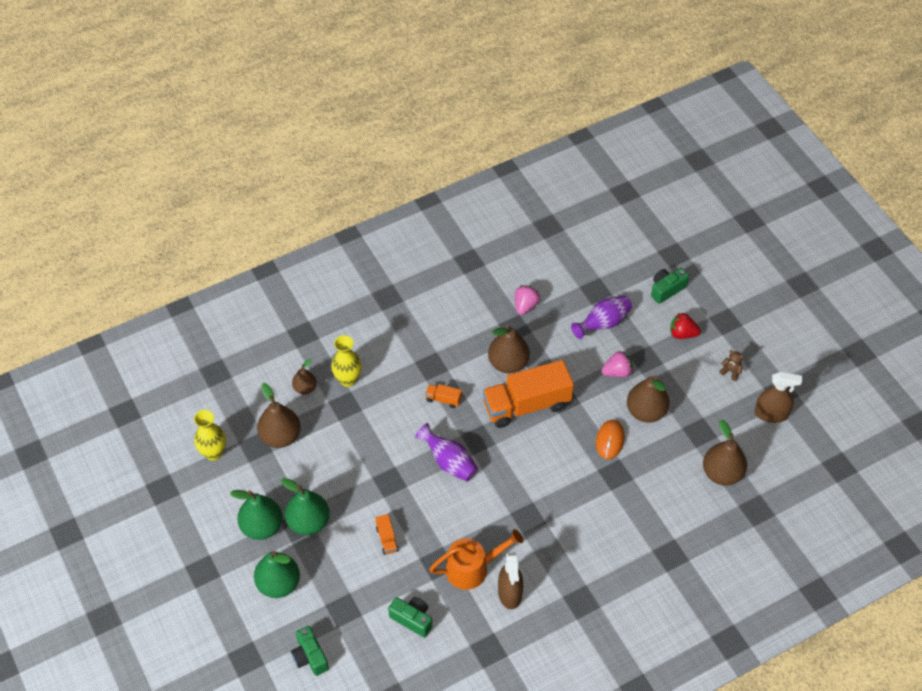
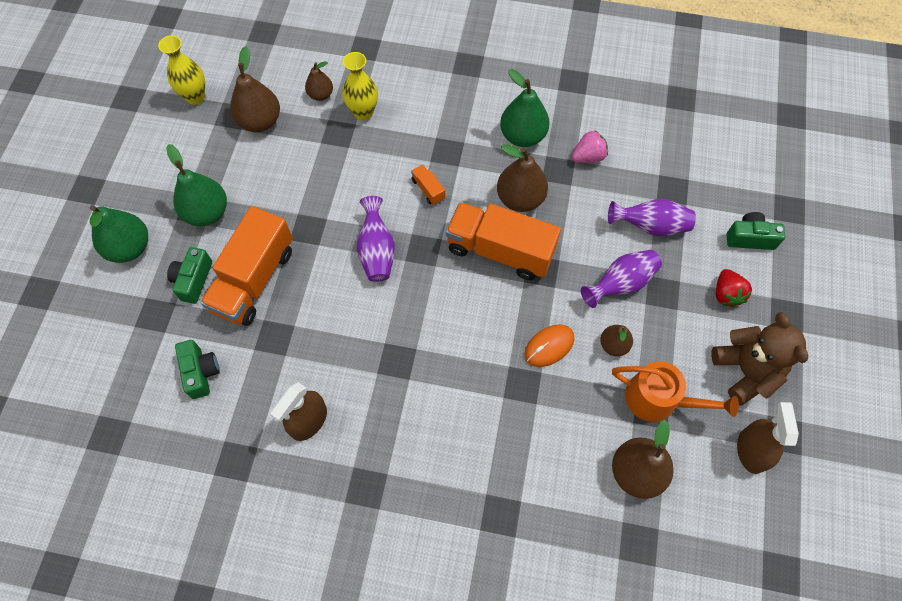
camera: 40 degrees right, 10 degrees up
(262, 526) = (167, 187): green pear -> green pear (523, 136)
(310, 656) = (87, 334): green camera -> green camera (193, 280)
(387, 539) = (254, 279): orange truck -> orange truck, size x2.44
(472, 568) = (299, 368): orange watering can -> orange watering can (658, 399)
(617, 372) = (621, 284): pink strawberry -> purple vase
(646, 411) = (613, 345): brown pear -> brown pear, size x0.58
(682, 333) = (726, 294): red strawberry -> red strawberry turned 150 degrees counterclockwise
(731, 371) = (745, 371): brown teddy bear -> brown teddy bear, size x2.42
(771, 414) = (751, 451): brown spray bottle -> brown spray bottle turned 135 degrees counterclockwise

